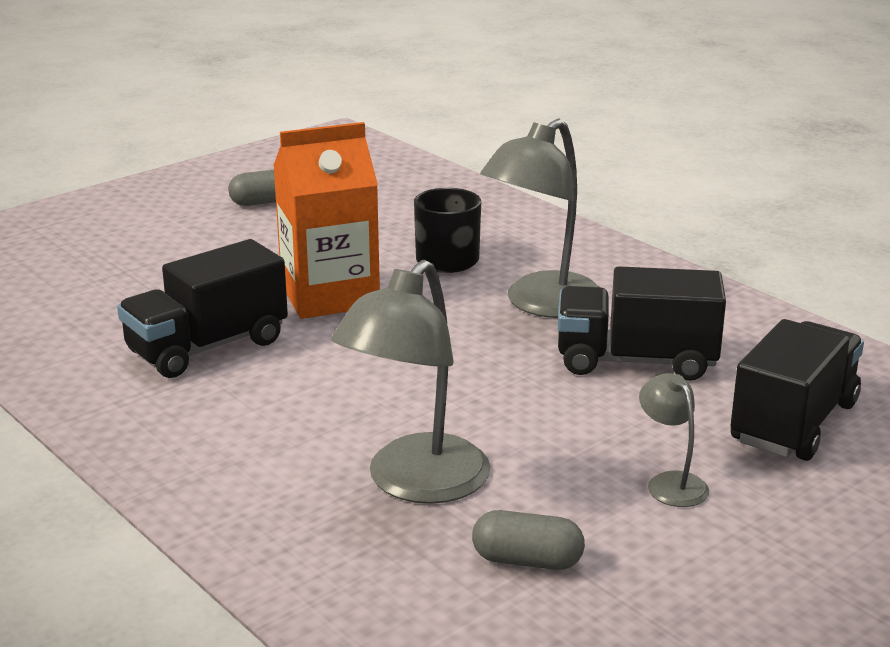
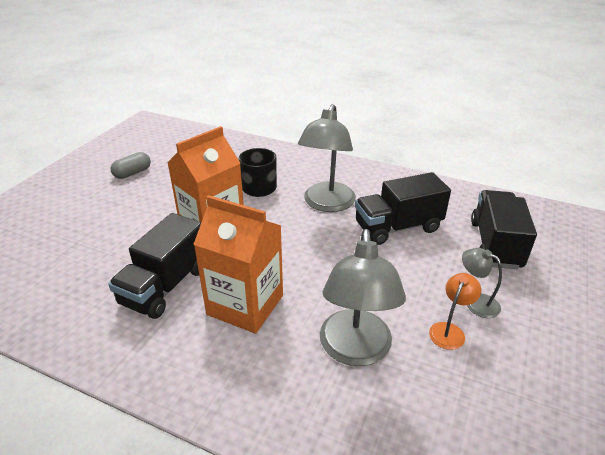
camera: 25 degrees left, 10 degrees up
(301, 395) = (245, 305): none -> orange carton
(527, 560) = (454, 386): grey capsule -> none
(587, 502) = (449, 330): none -> orange lamp

